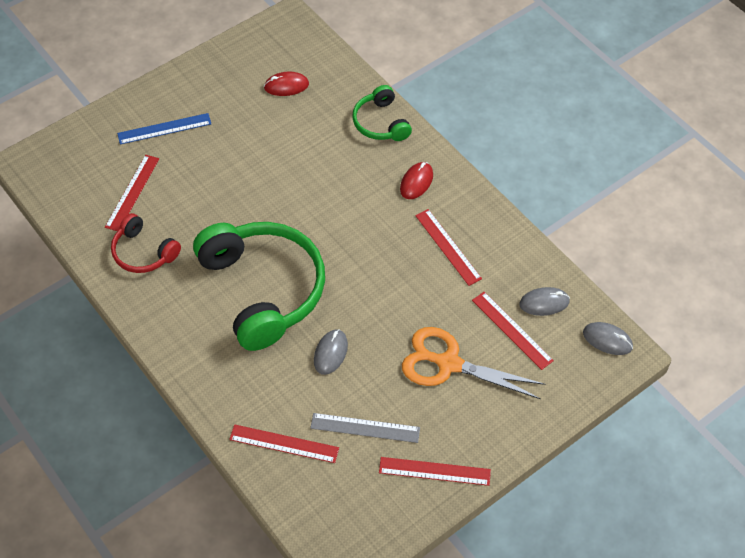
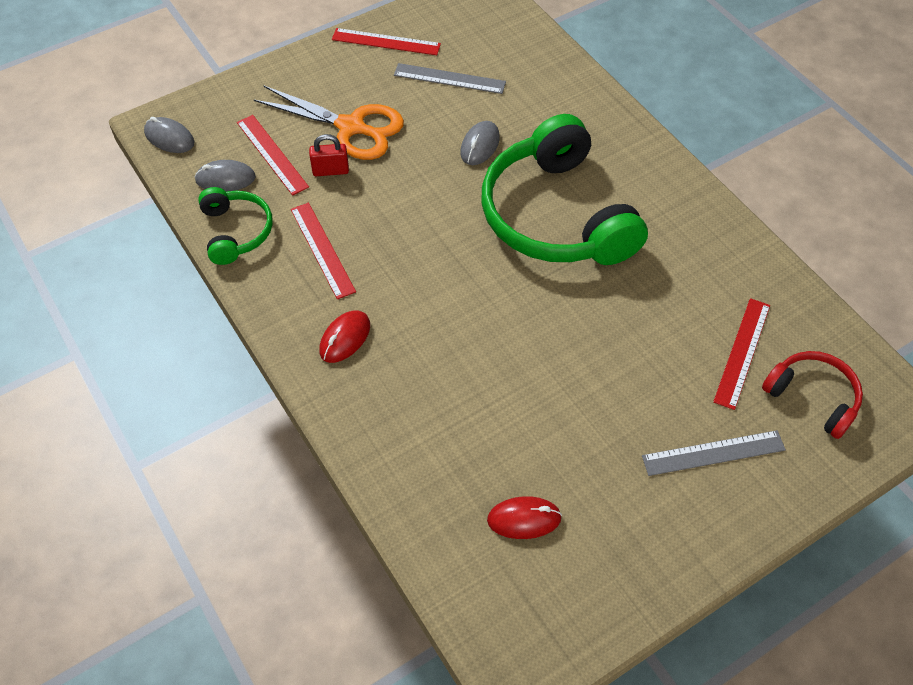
camera: 175 degrees left, 0 degrees up
(143, 252) = (711, 269): red headphones -> red headphones (812, 397)
(164, 128) = (713, 453): blue ruler -> grey ruler
(284, 443) = (533, 71): red ruler -> none
(380, 123) = (380, 437): green headphones -> green headphones (236, 232)
(457, 317) = (330, 171): none -> red padlock

